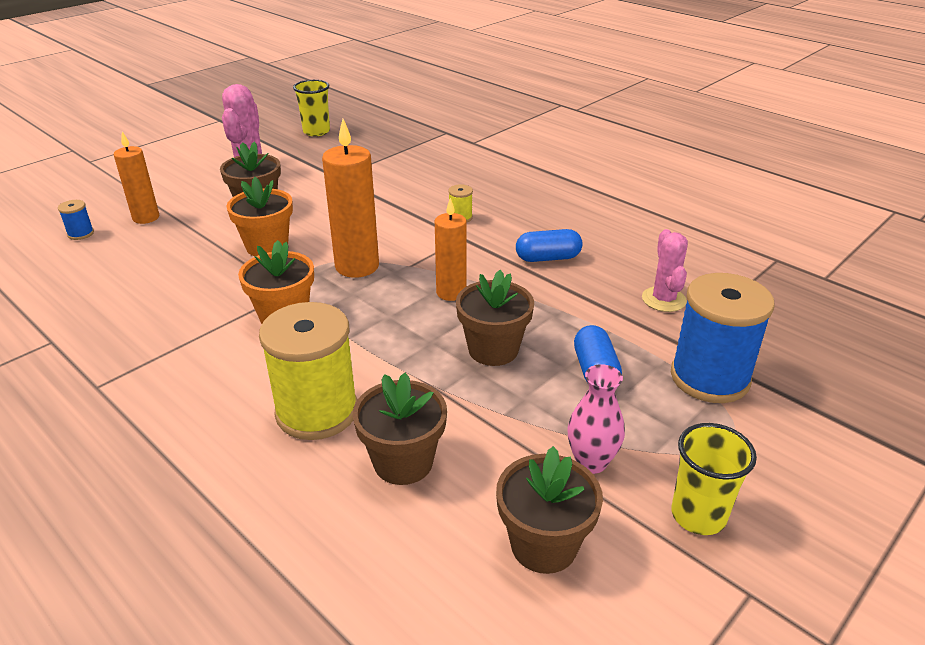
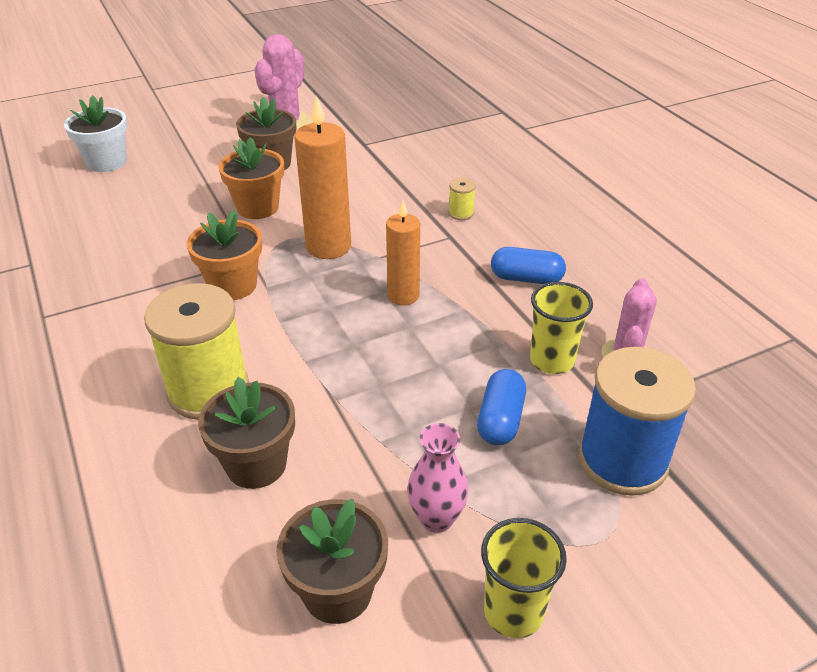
camera: 20 degrees right, 5 degrees up
(81, 234) = (107, 162): blue spool -> white flower pot
(146, 218) = (168, 156): orange candle -> none
(316, 131) = (371, 90): yellow cup -> yellow cup (552, 360)
(493, 350) = (409, 369): brown flower pot -> none

